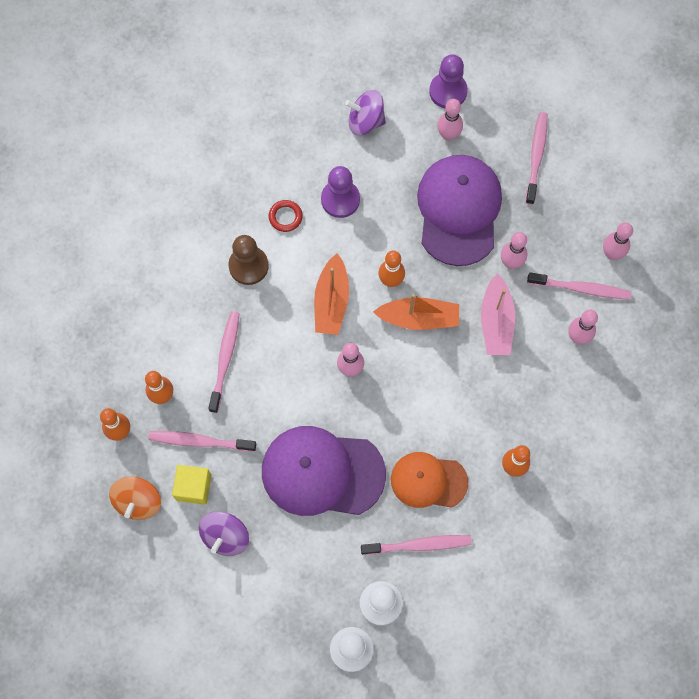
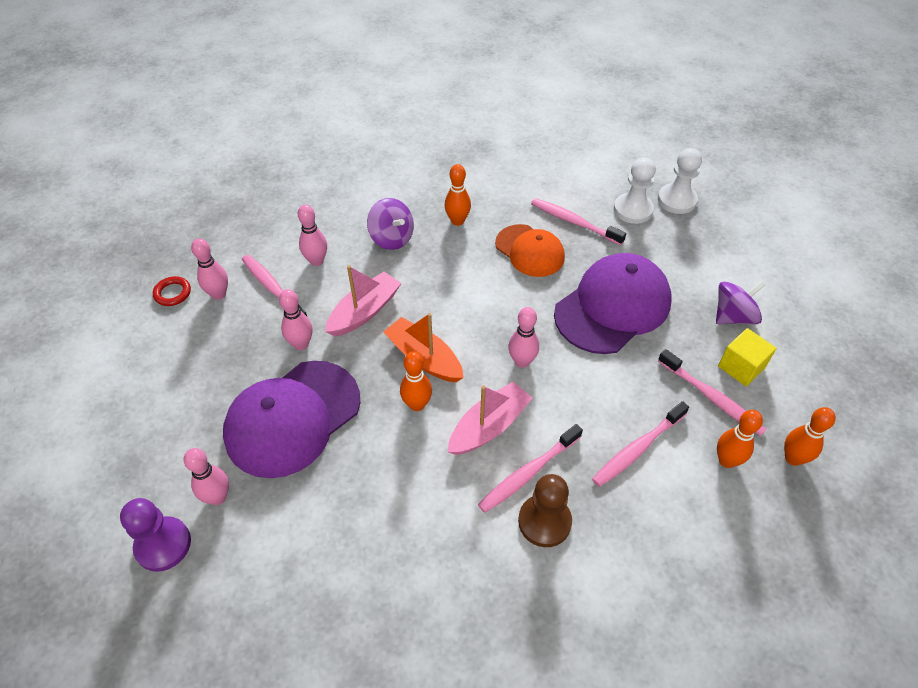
camera: 140 degrees left, 20 degrees down
(138, 501) = (804, 389): orange spinning top -> none
(285, 217) = (462, 544): red ring -> red ring (172, 293)
(322, 472) = (612, 307): purple cap -> purple cap turned 90 degrees counterclockwise
(331, 301) = (489, 426): orange boat -> pink boat
(340, 199) = (389, 517): purple pawn -> none
(365, 121) = (278, 584): purple spinning top -> purple spinning top (392, 238)
(536, 157) = (172, 411): pink toothbrush -> pink toothbrush (528, 473)

